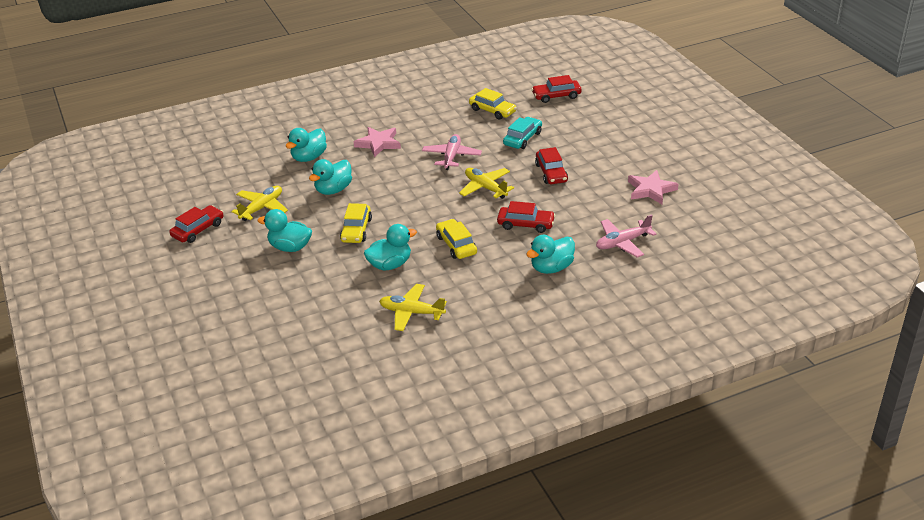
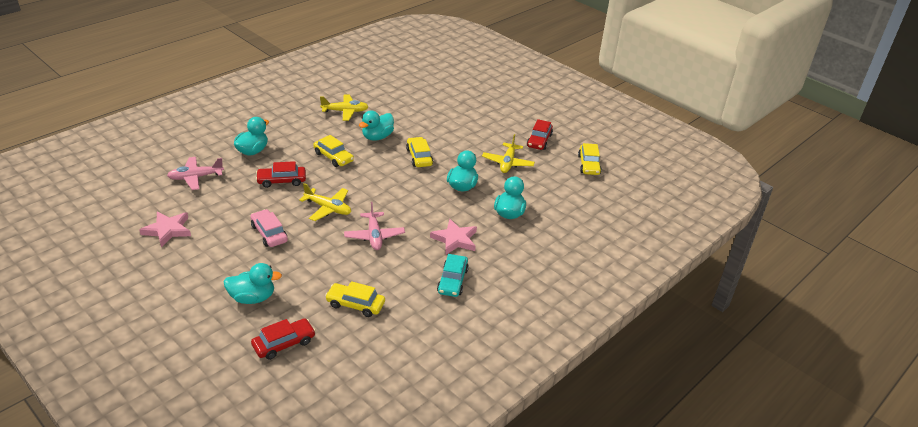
camera: 155 degrees right, 0 degrees up
(175, 192) = (588, 165): none -> yellow car
(290, 247) = (460, 138): turquoise duck -> turquoise duck (252, 298)
(522, 138) = (309, 270): turquoise car -> turquoise car (452, 281)
(551, 173) = (269, 233): red car -> pink car
(622, 243) = (196, 177): pink plane -> pink plane turned 150 degrees counterclockwise

